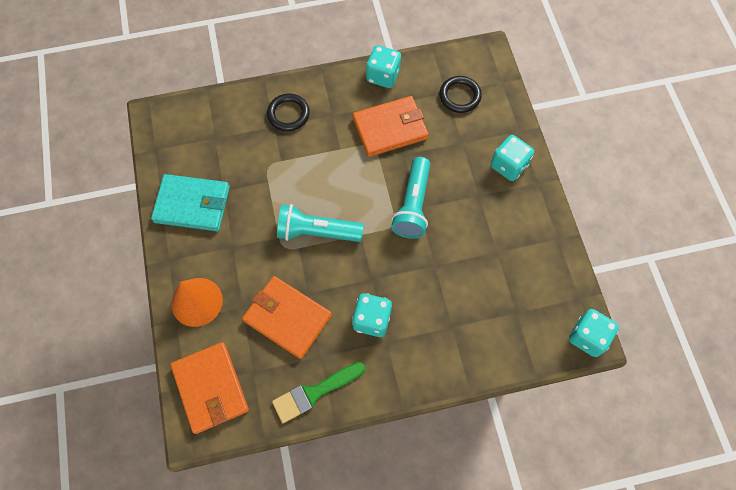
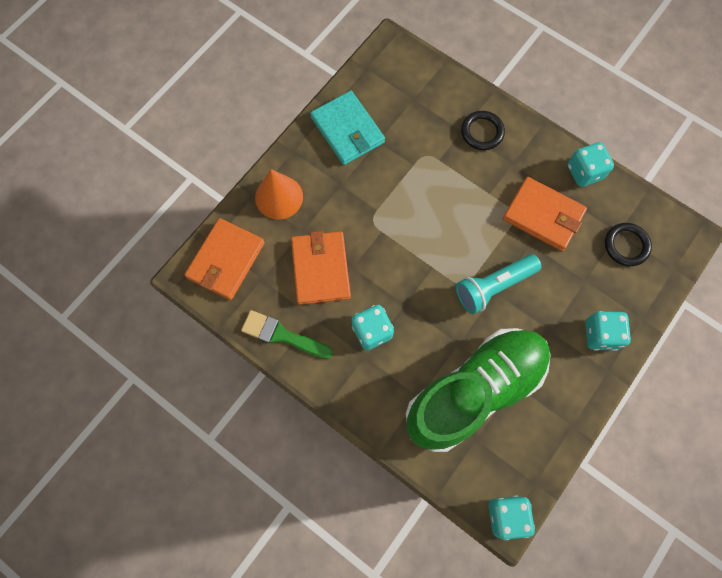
camera: 50 degrees right, 5 degrees up
(316, 232) = (405, 233): turquoise flashlight -> none
(479, 283) = (474, 391): none -> green shoe

